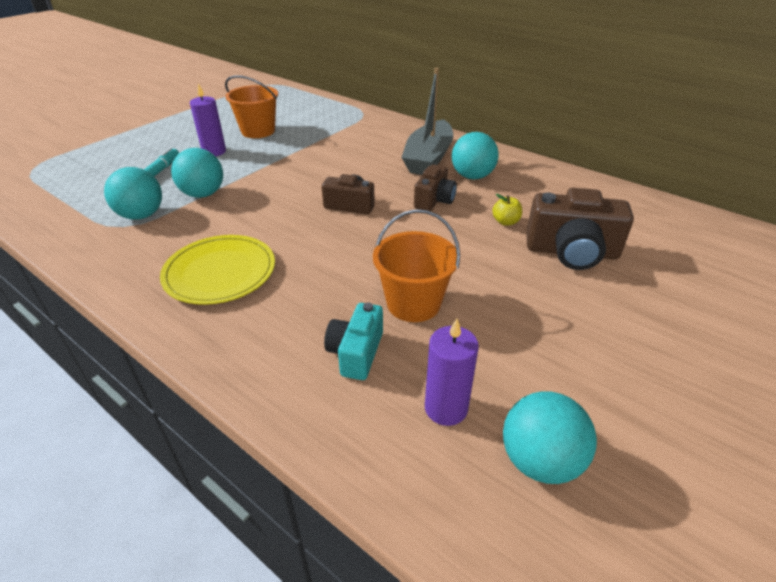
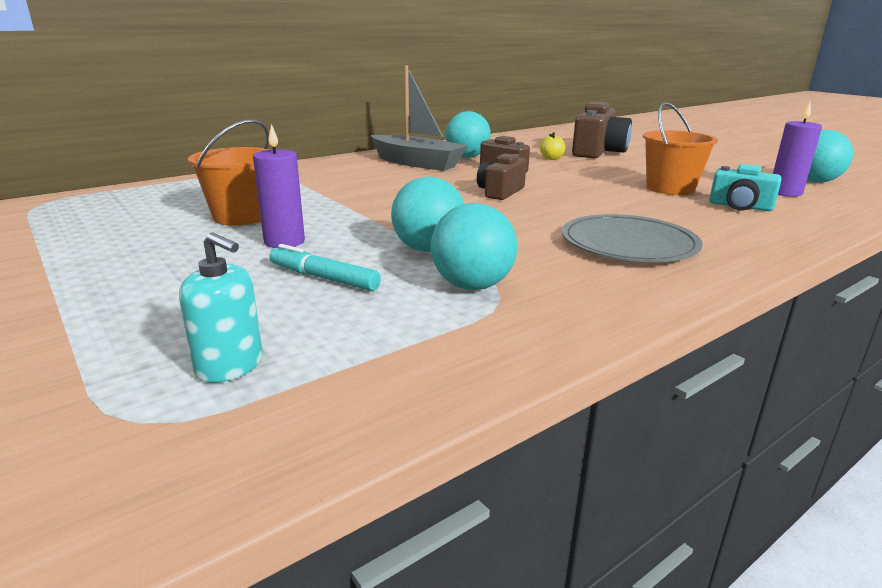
camera: 75 degrees left, 15 degrees down
(66, 173) = (230, 366): none -> turquoise soap dispenser
(220, 272) = (628, 244): yellow plate -> grey plate

